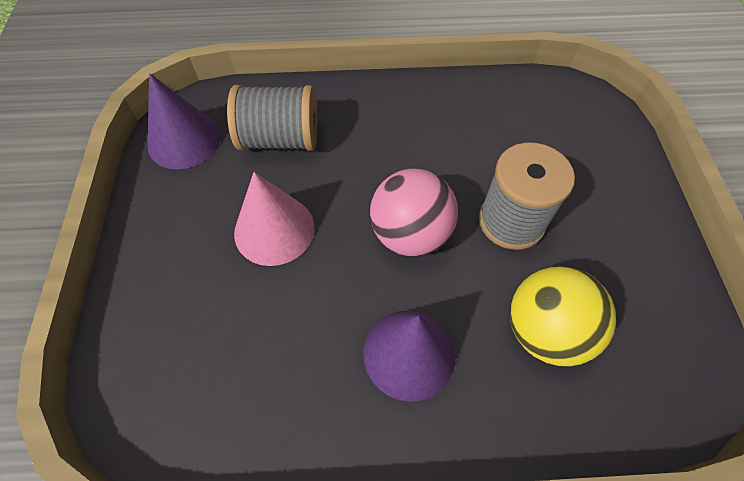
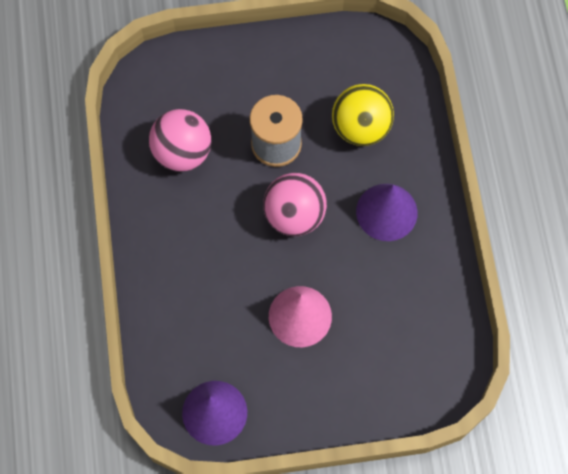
camera: 95 degrees left, 10 degrees up
(280, 139) = (207, 328): grey spool -> none
(494, 127) = (182, 152): none -> pink ball

